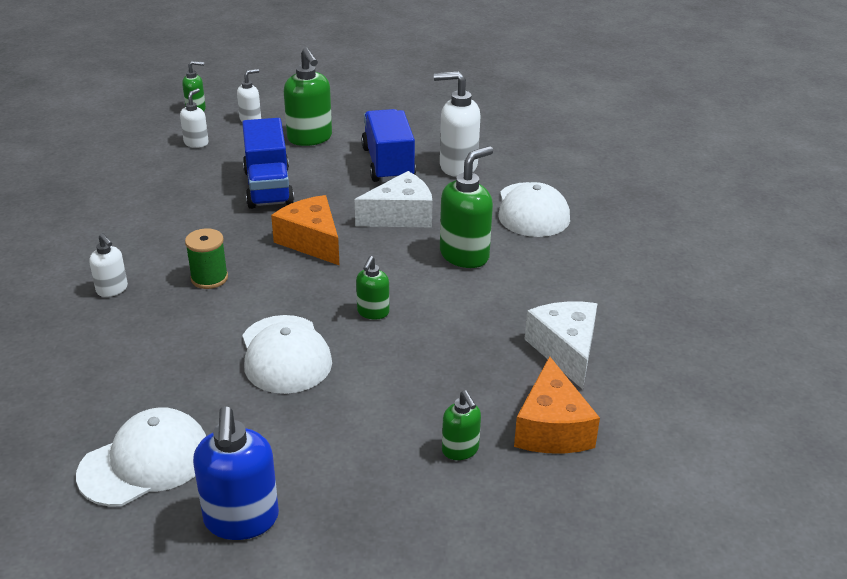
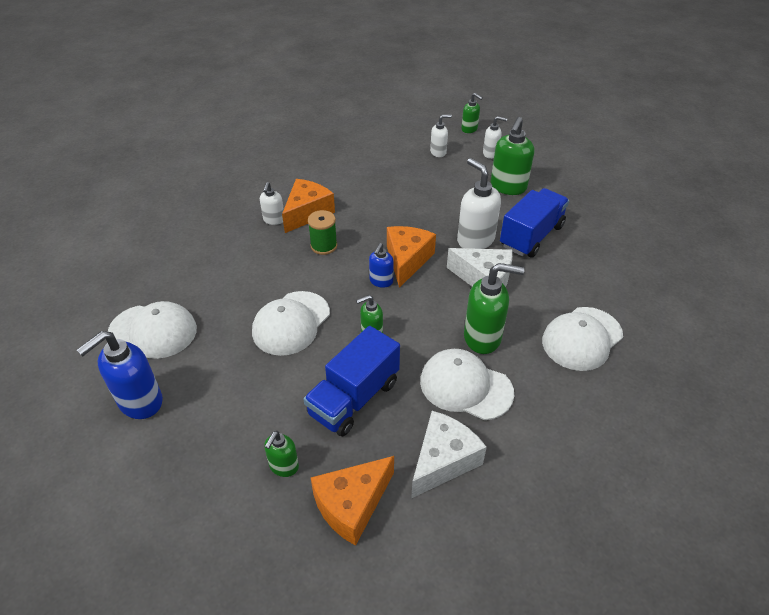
camera: 50 degrees right, 10 degrees up
(141, 263) = (307, 213): none -> orange cheese
(268, 187) = (435, 207): blue truck -> blue truck (354, 398)
(315, 271) = (381, 281): none -> blue soap dispenser
(457, 166) = (577, 268): white soap dispenser -> white soap dispenser (475, 240)
(505, 295) = (465, 386): none -> white cap

